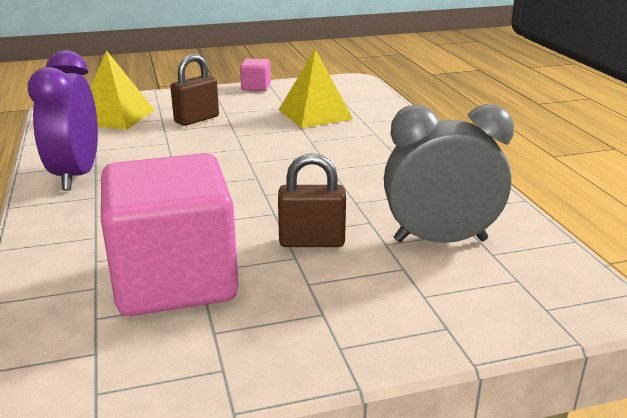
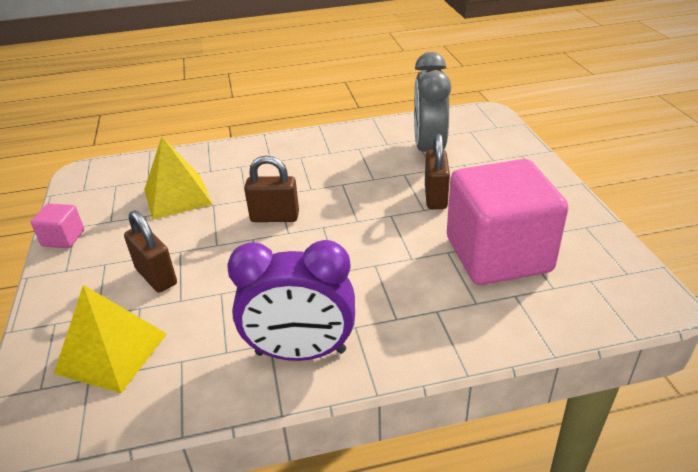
camera: 85 degrees left, 10 degrees up
(275, 154) = (274, 217): none -> brown padlock

